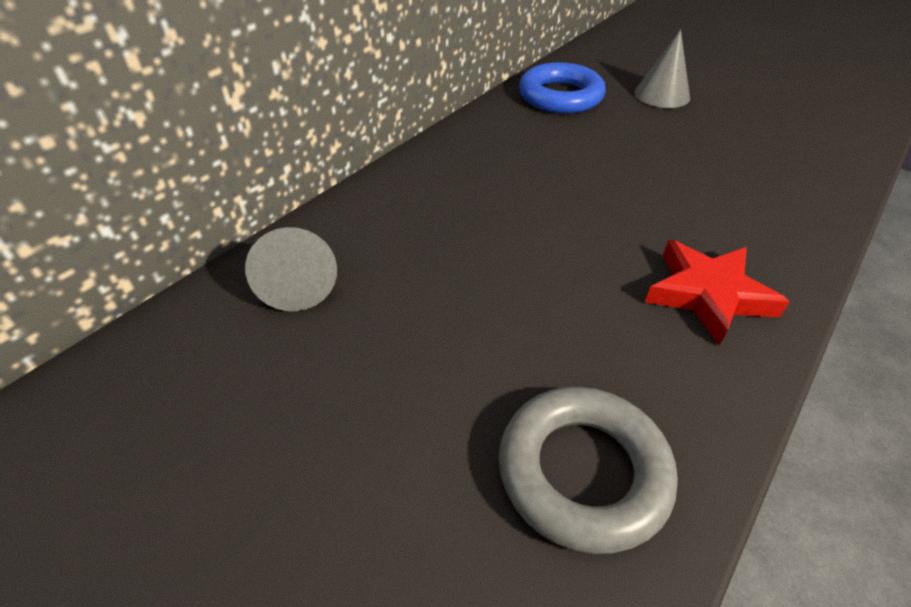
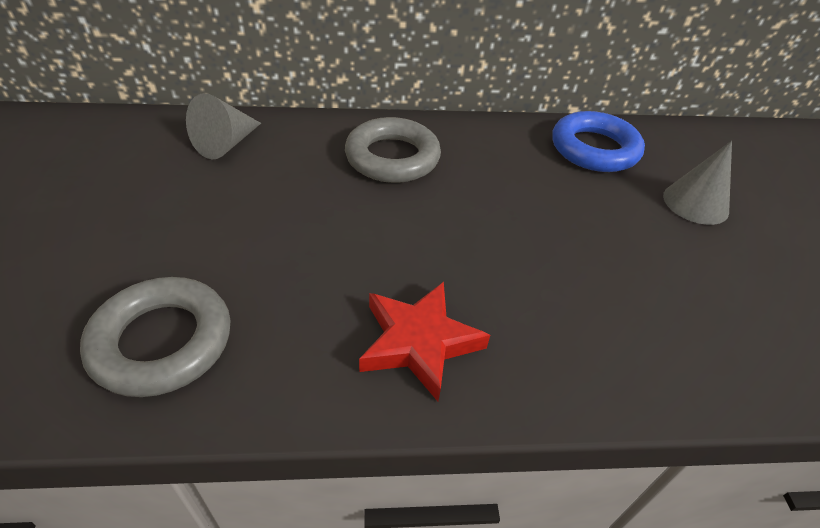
camera: 45 degrees right, 0 degrees up
(456, 191) = (392, 157): none -> grey ring

